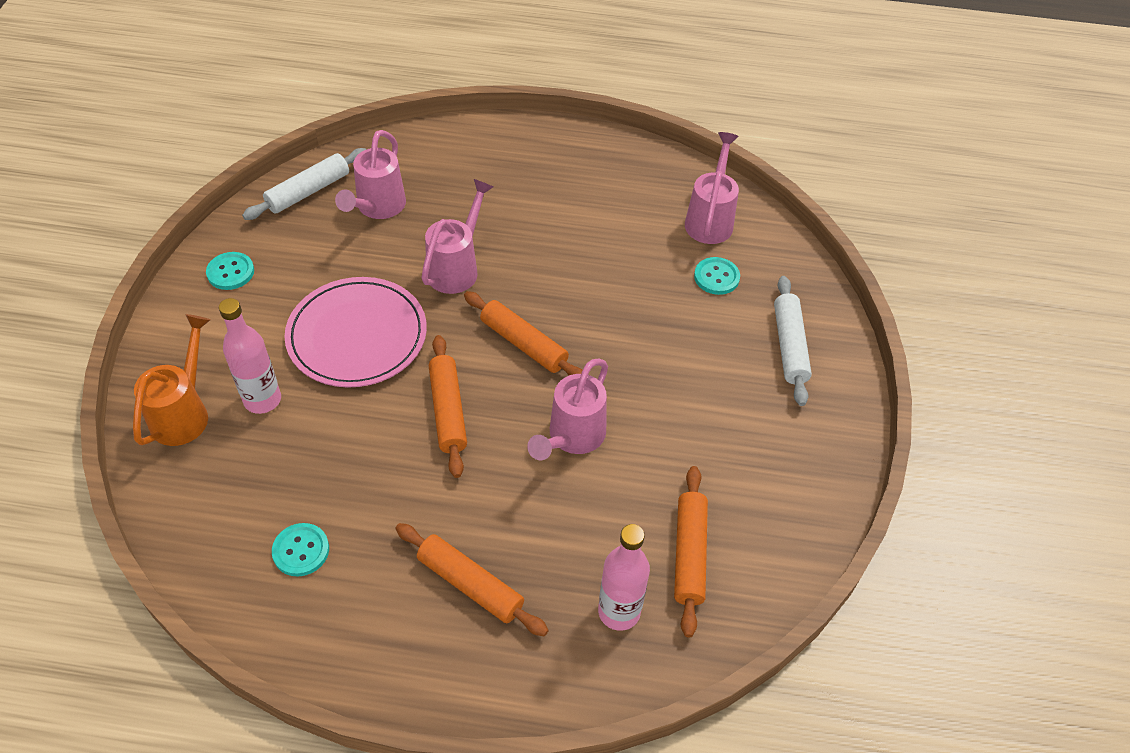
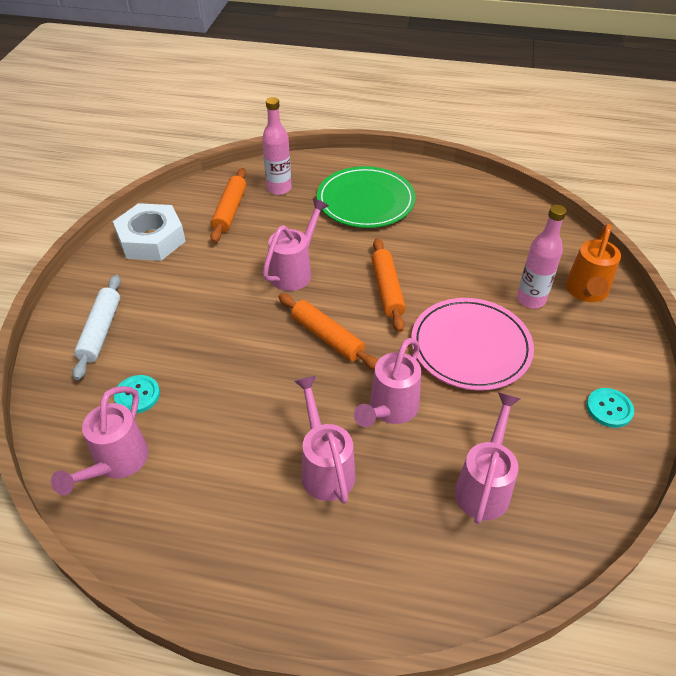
camera: 175 degrees left, 5 degrees down
(301, 550) = (471, 217): turquoise button -> none
(308, 191) = (570, 511): white rolling pin -> none
(470, 584) = (365, 201): orange rolling pin -> green plate
(520, 219) = (325, 467): none -> pink watering can
(789, 489) = (151, 239): none -> white nut

